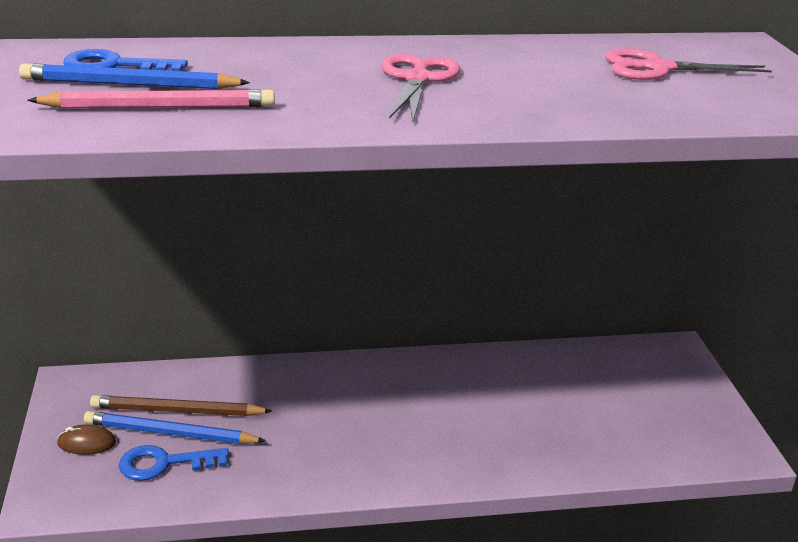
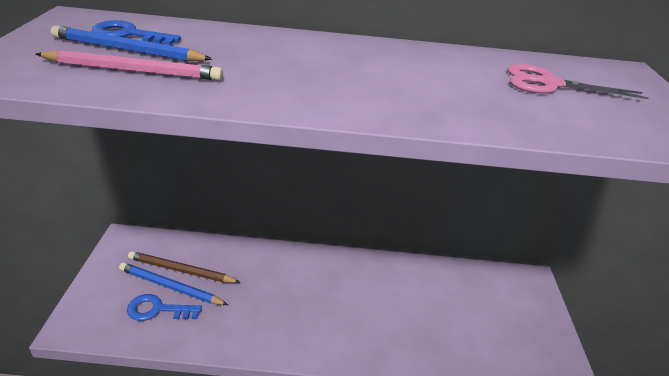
camera: 10 degrees right, 5 degrees up
(86, 443) = (115, 284): brown mouse -> none
(417, 79) = (348, 71): pink scissors -> none

